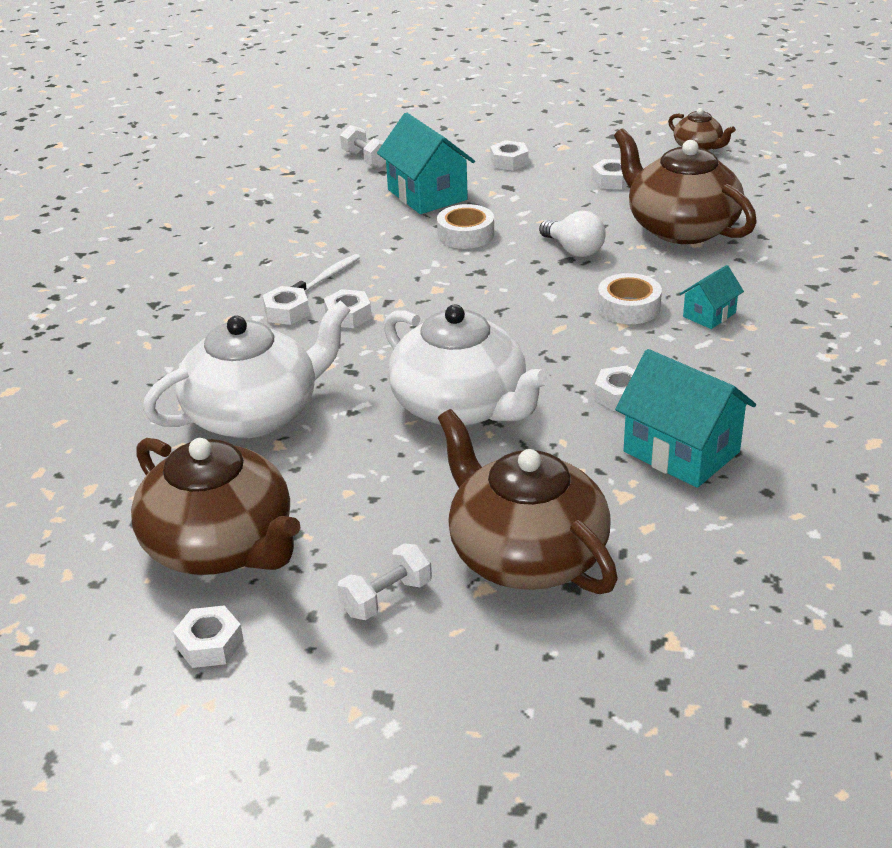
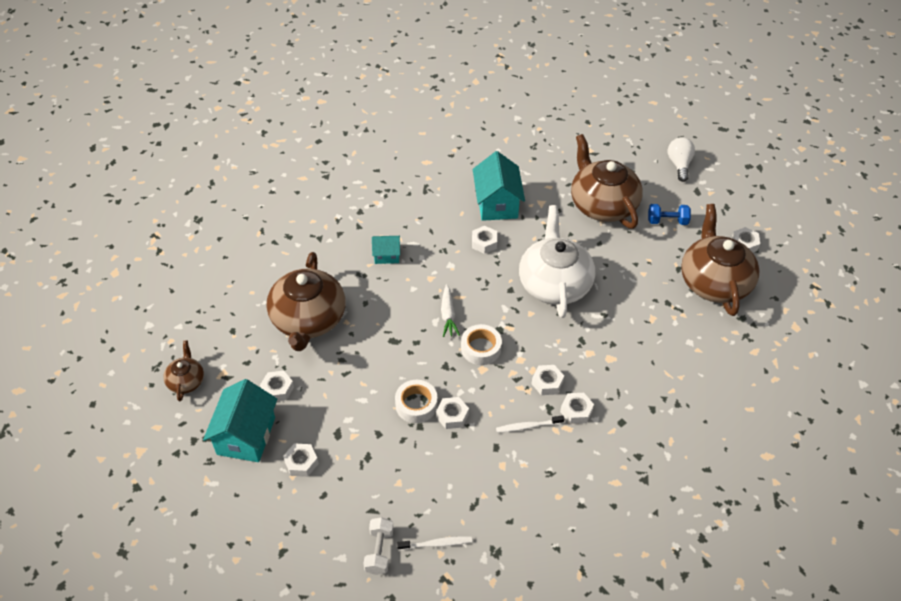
camera: 140 degrees left, 15 degrees up
(254, 414) = (649, 345): white teapot -> none
(322, 182) = (436, 544): none -> white toothbrush
(386, 598) = (667, 221): white dumbbell -> blue dumbbell
(418, 246) = (452, 415): none -> white nut
(427, 195) = (390, 466): turquoise house -> turquoise house (246, 436)
(526, 555) = (602, 204): brown teapot -> brown teapot turned 150 degrees clockwise
(545, 307) = (448, 315): none -> white carrot
(574, 250) = (381, 345): white light bulb -> white light bulb (679, 165)
(628, 307) = (412, 286): white tape -> white tape (481, 348)

